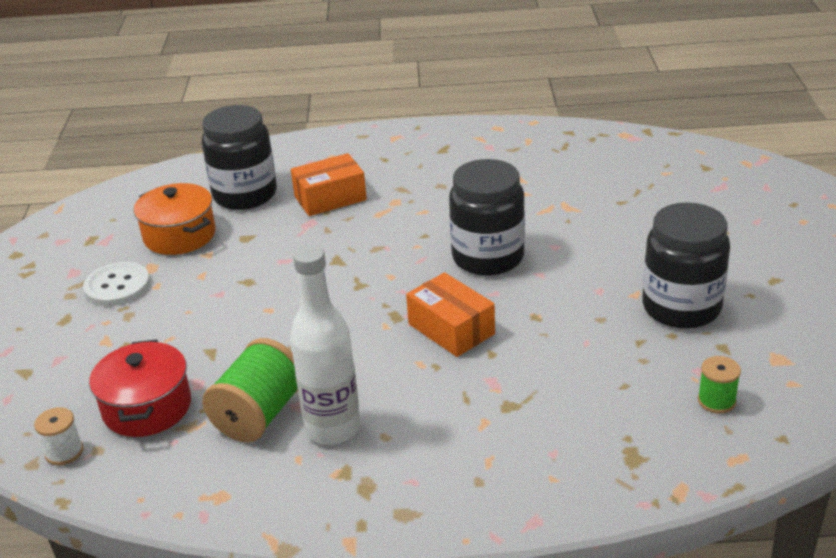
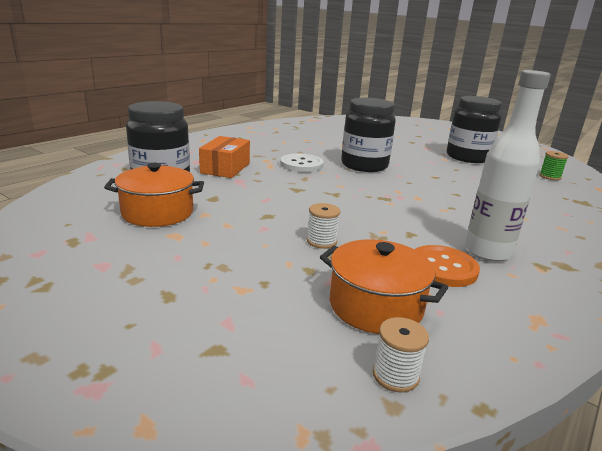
camera: 55 degrees left, 10 degrees down
(117, 286) = (171, 256): white button -> white button (301, 164)
(147, 407) = (375, 306): red pot -> orange pot
(230, 332) = (321, 241): none -> white spool
(259, 415) = (442, 268): green spool -> orange button
(451, 329) = (420, 192): orange box -> none

